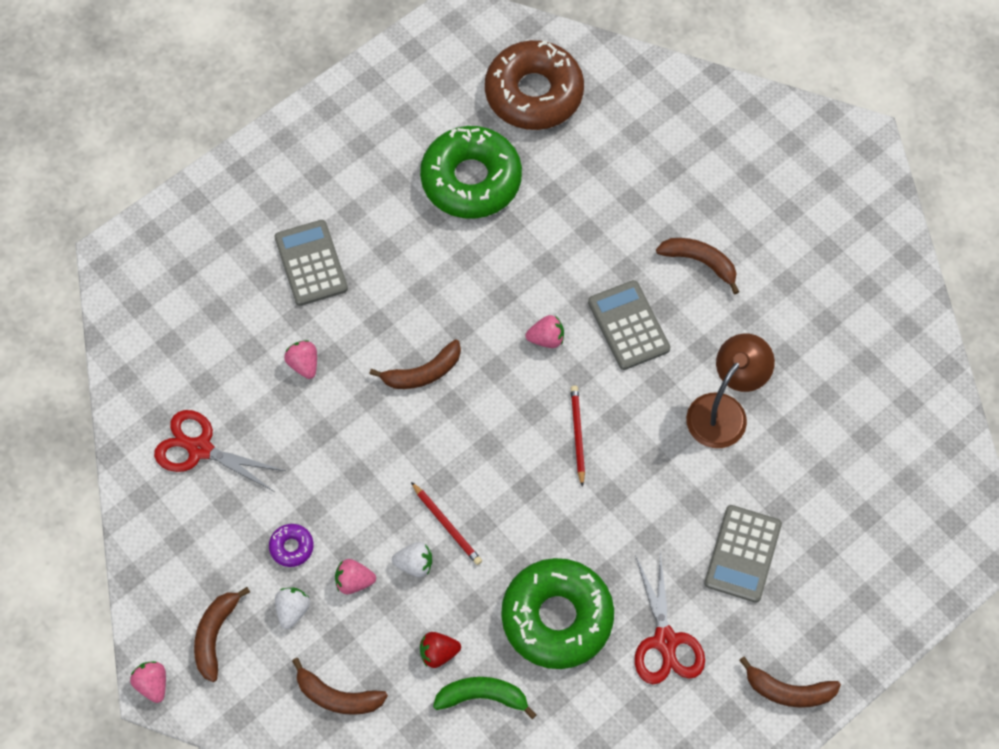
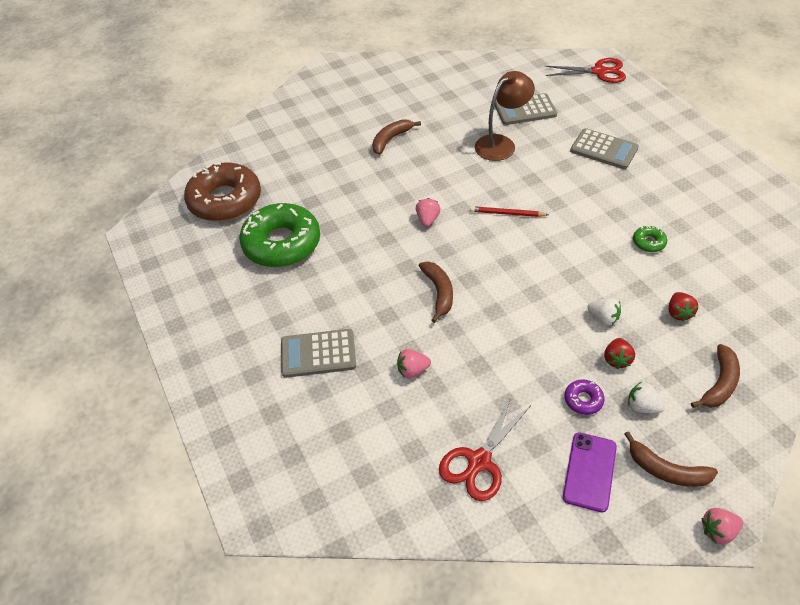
camera: 75 degrees left, 15 degrees down
(203, 558) = (590, 471): none -> purple phone
(354, 581) = (616, 359): pink strawberry -> red strawberry
(414, 564) = (603, 318): white strawberry -> white strawberry turned 105 degrees clockwise
(446, 525) = (571, 294): red pencil -> none
(483, 696) = (712, 291): green banana -> none
(557, 618) = (648, 242): green donut -> green donut, size x0.40
(628, 325) = (428, 178): grey calculator -> grey calculator (525, 110)
(665, 641) = (665, 192): red scissors -> red scissors (599, 72)
(724, 410) = (501, 144): brown lamp -> brown lamp turned 90 degrees clockwise
(788, 691) = (698, 144): brown banana -> none

